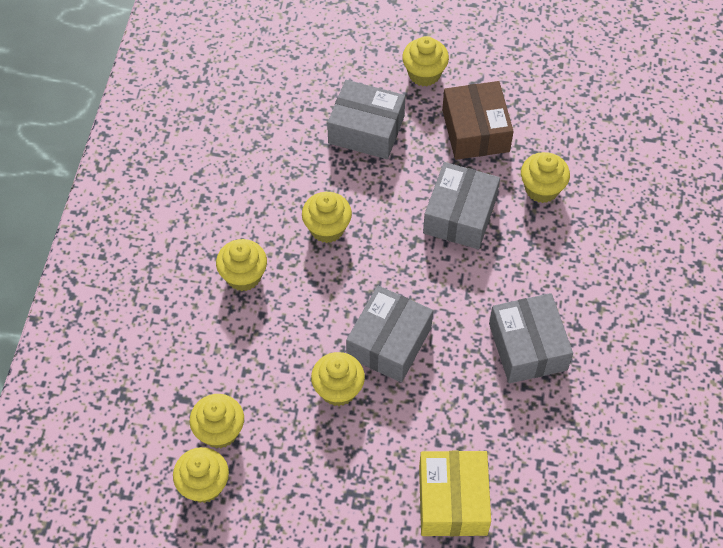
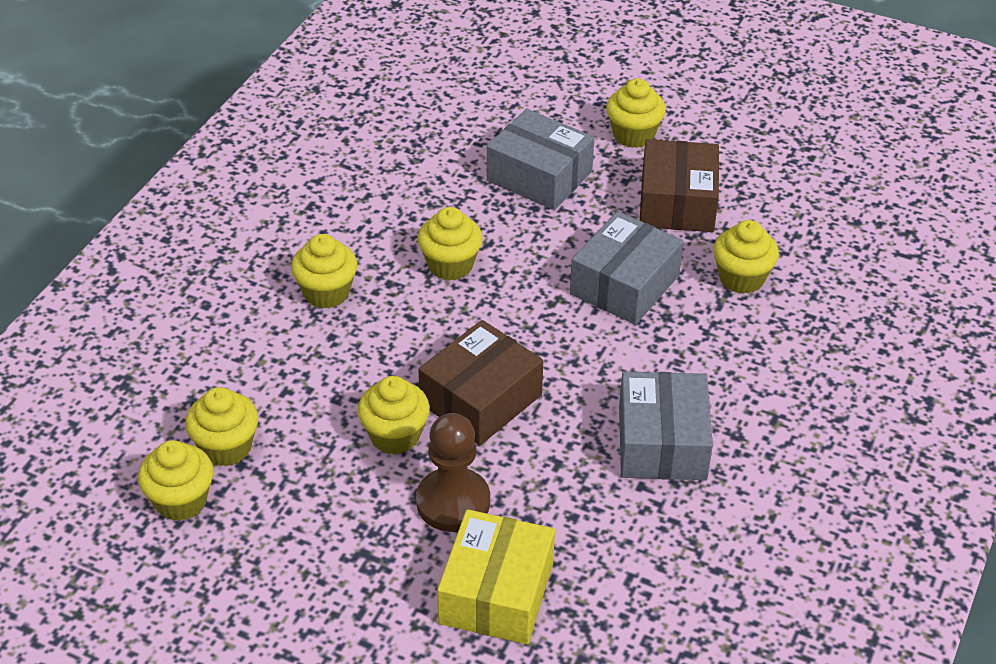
camera: 15 degrees right, 15 degrees down
(389, 342) = (481, 399): grey box -> brown box
(398, 434) = (453, 502): none -> brown pawn

